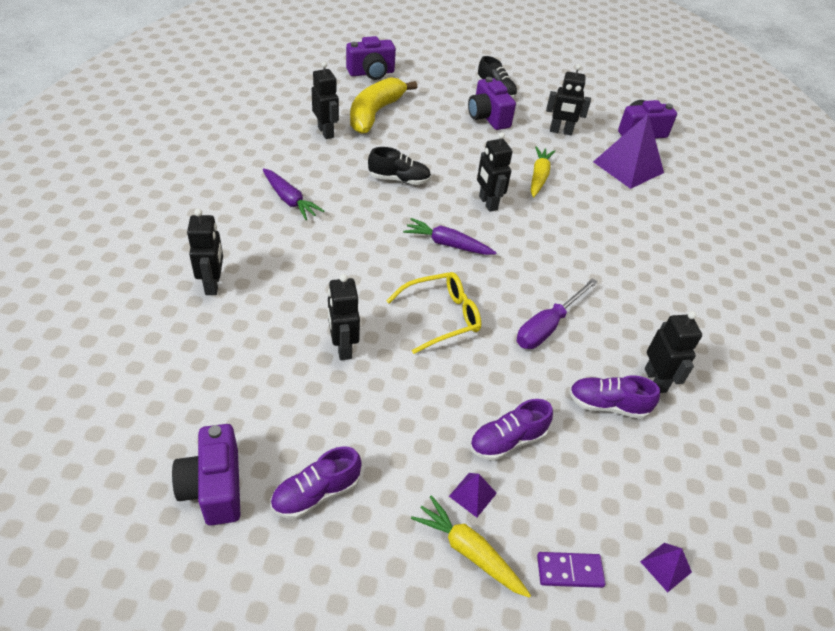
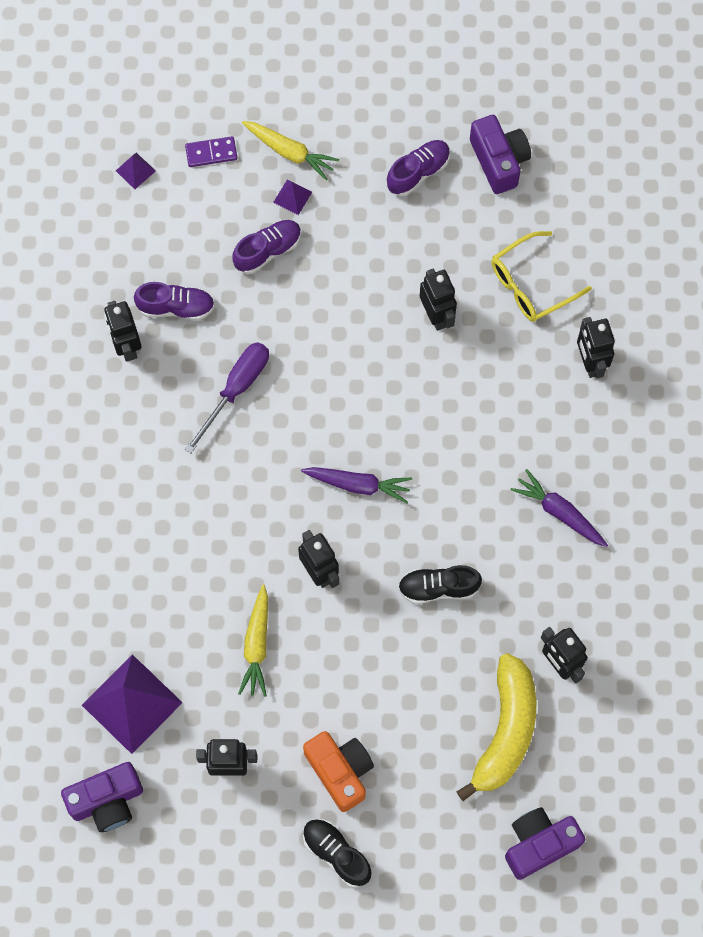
camera: 175 degrees right, 25 degrees up
(441, 317) = (348, 375): yellow glasses -> yellow glasses (531, 284)
(488, 117) = (340, 771): purple camera -> orange camera

